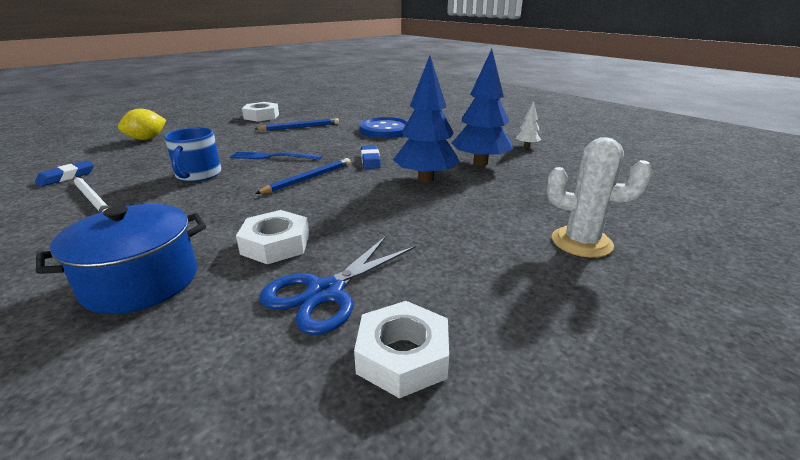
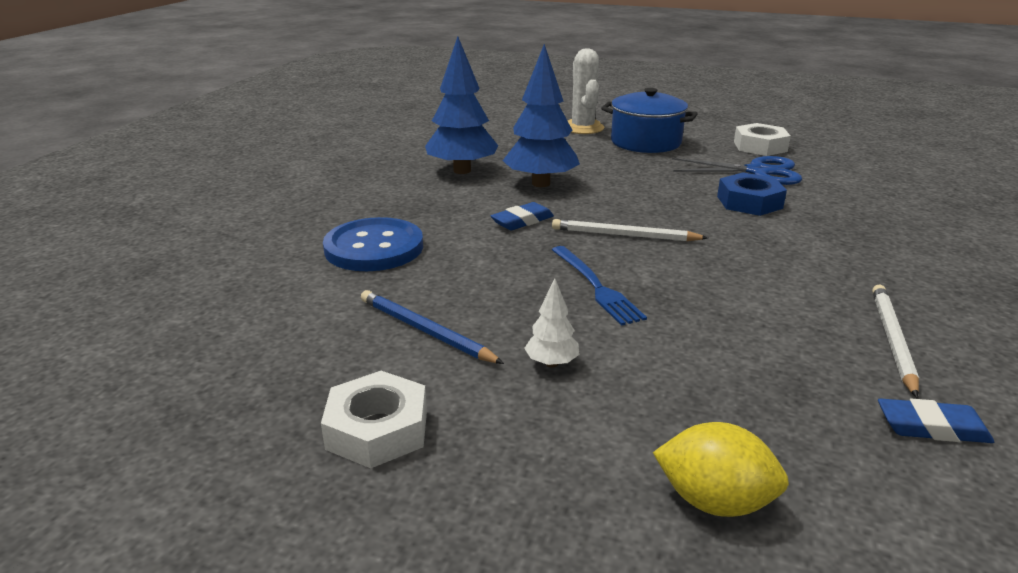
camera: 120 degrees left, 0 degrees up
(141, 281) = (869, 224): blue pot -> blue pot (645, 142)
(198, 175) = (726, 309): blue mug -> none
(275, 244) = (749, 202): white nut -> blue nut
(308, 178) = (624, 235): blue pencil -> white pencil
(527, 146) = (374, 160): white tree -> white tree (552, 363)

